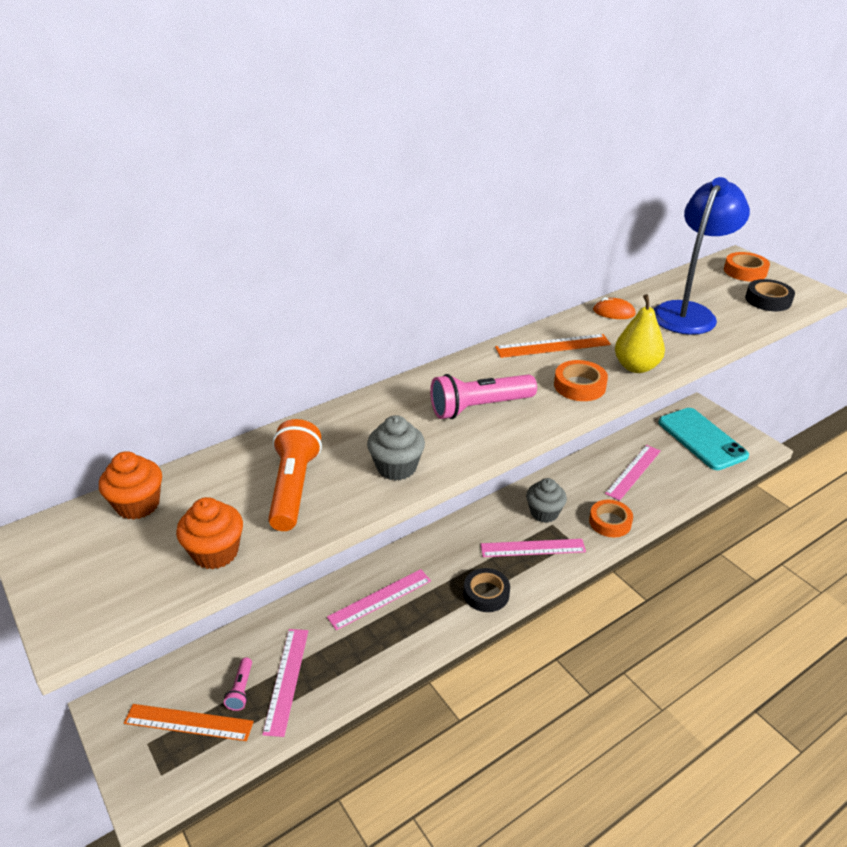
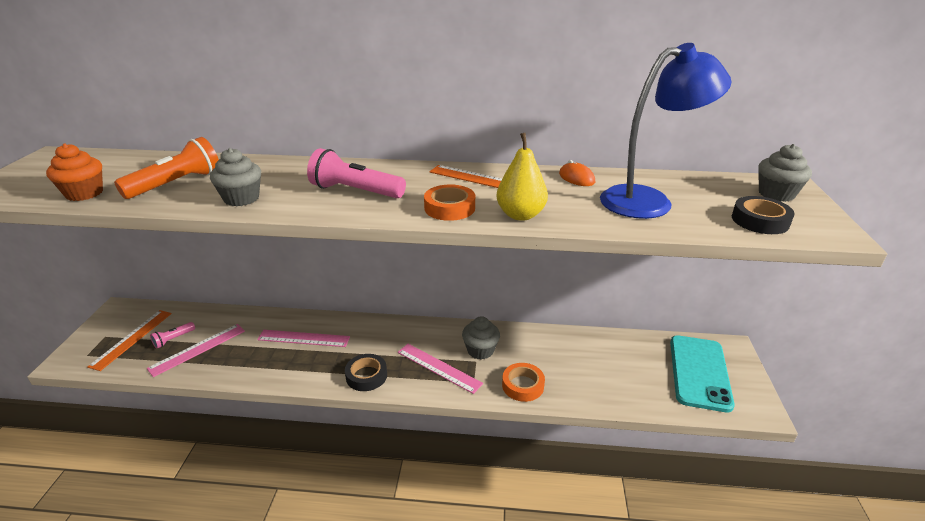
camera: 40 degrees right, 5 degrees down
(138, 505) = (107, 160): orange cupcake -> none
(189, 722) = (132, 339): orange ruler -> orange ruler turned 60 degrees clockwise
(633, 472) = (595, 362): pink ruler -> none
(745, 271) = (776, 194): orange tape -> grey cupcake

